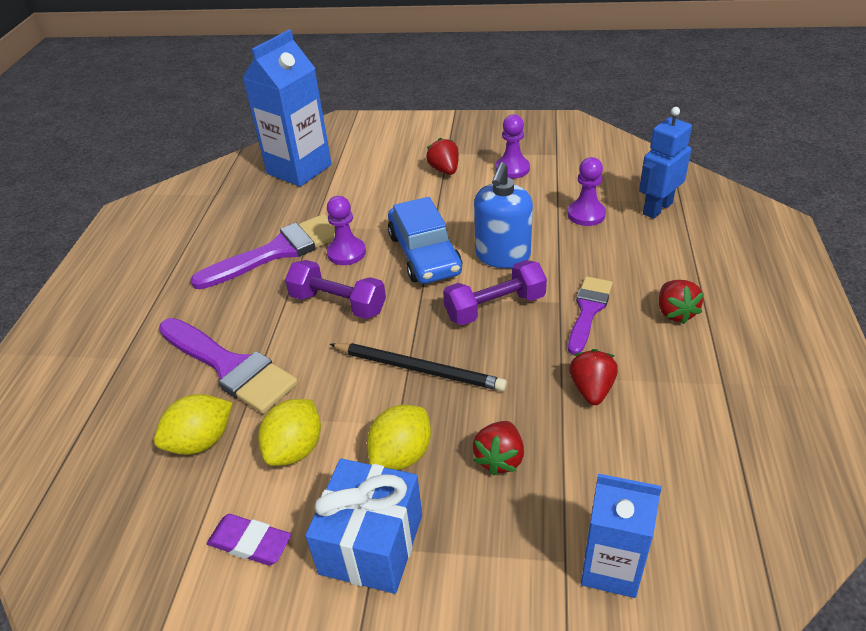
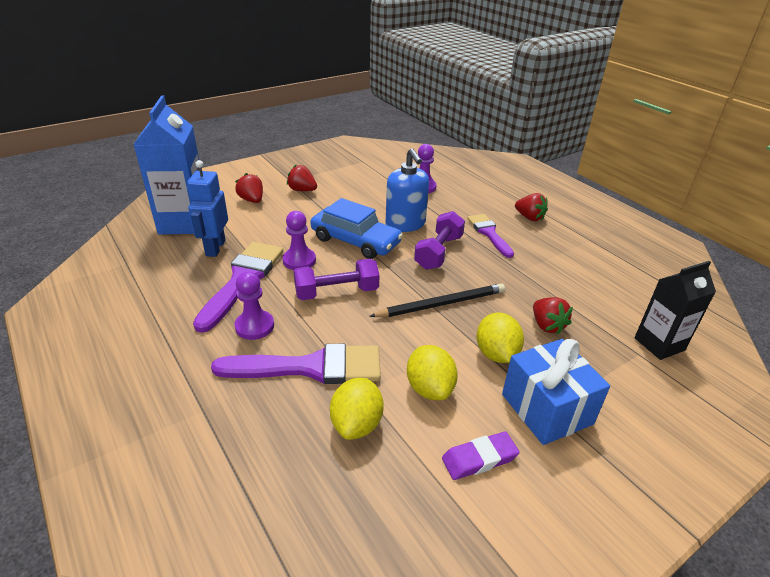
camera: 45 degrees left, 5 degrees down
(512, 169) = (346, 176): purple pawn -> purple pawn (254, 326)
(591, 389) = (542, 270): red strawberry -> red strawberry (252, 200)
(610, 567) = (659, 344): blue carton -> black carton
(657, 208) = (455, 172): blue robot -> blue robot (215, 248)

